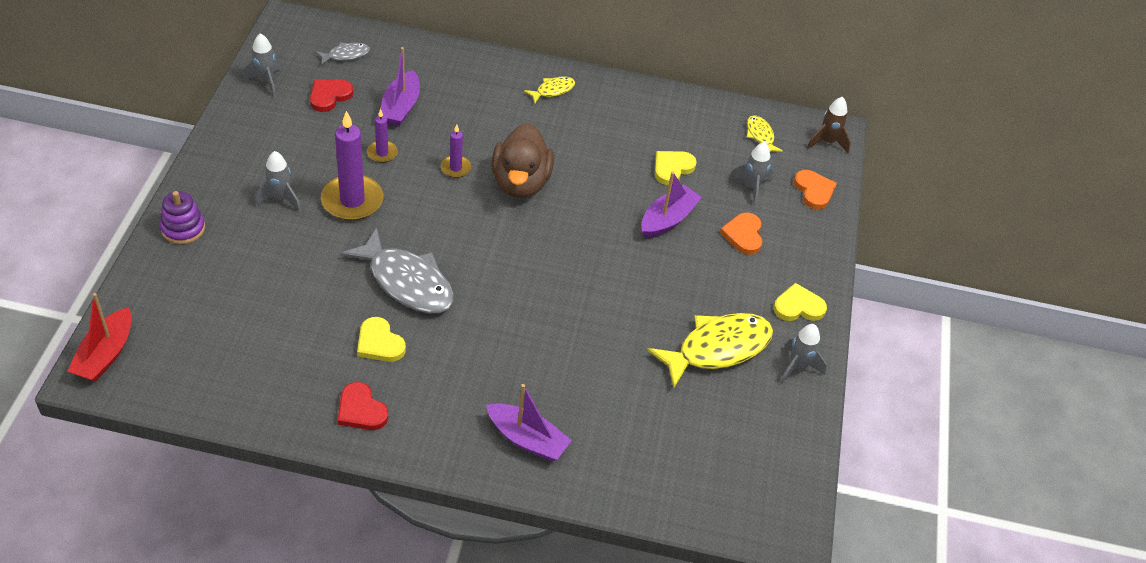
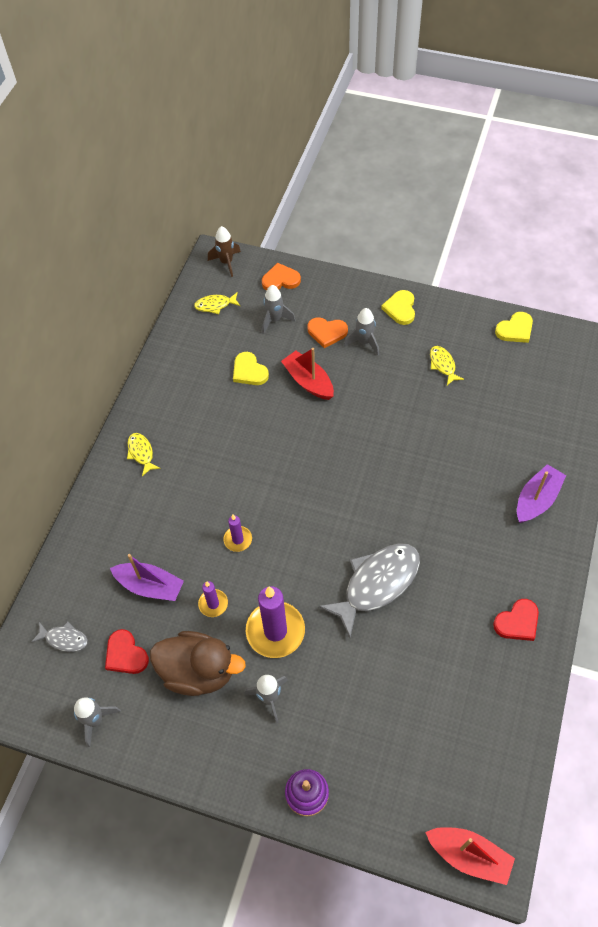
camera: 75 degrees left, 10 degrees up
(346, 55) = (64, 639): grey fish -> grey fish turned 120 degrees clockwise
(379, 343) = (446, 607): yellow heart -> yellow heart (515, 329)
(520, 183) = (260, 487): brown duck -> brown duck (198, 671)
(667, 219) = (308, 381): purple boat -> red boat
(717, 349) = (443, 365): yellow fish -> yellow fish, size x0.48
(797, 367) = (458, 318): grey rocket -> grey rocket (364, 342)

